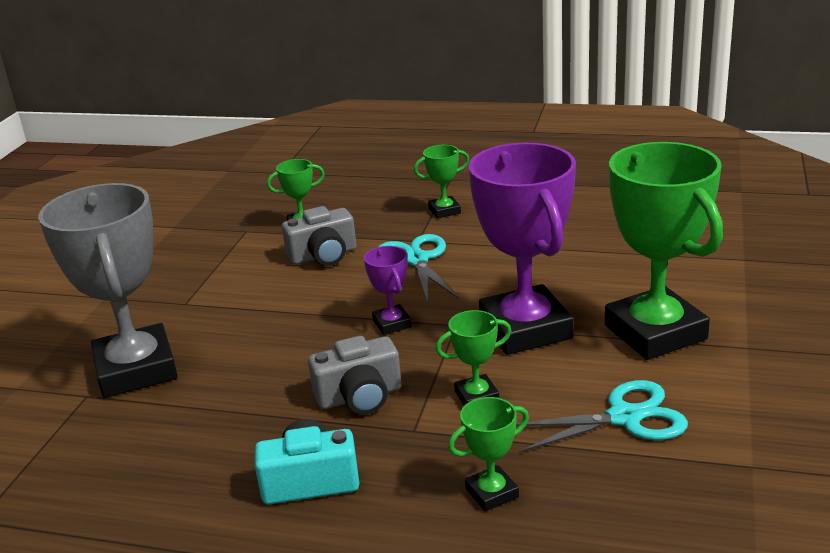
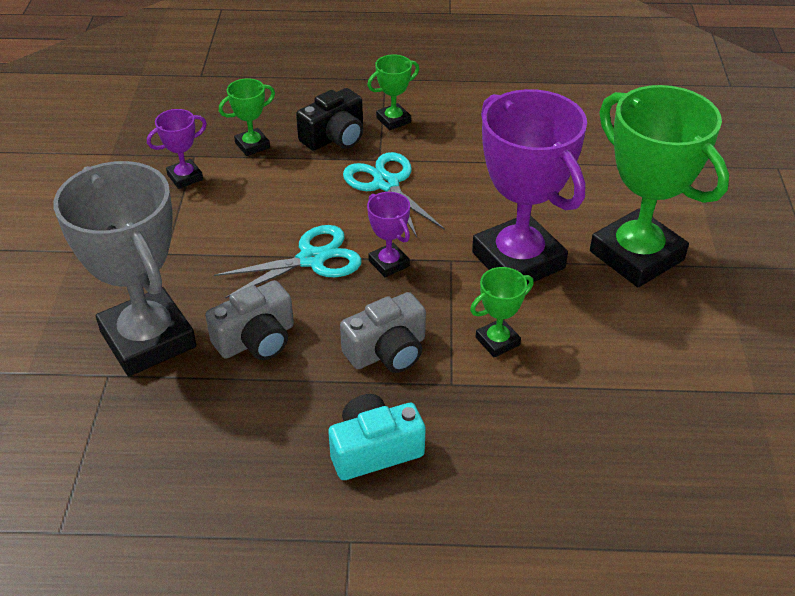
camera: 15 degrees left, 15 degrees up
(230, 246) = (185, 177): none -> purple trophy
(323, 255) = (289, 183): grey camera -> grey camera (256, 339)
(382, 222) = (335, 137): none -> black camera
(492, 493) = (544, 444): green trophy -> none
(624, 417) = (635, 352): turquoise scissors -> turquoise scissors (311, 259)

